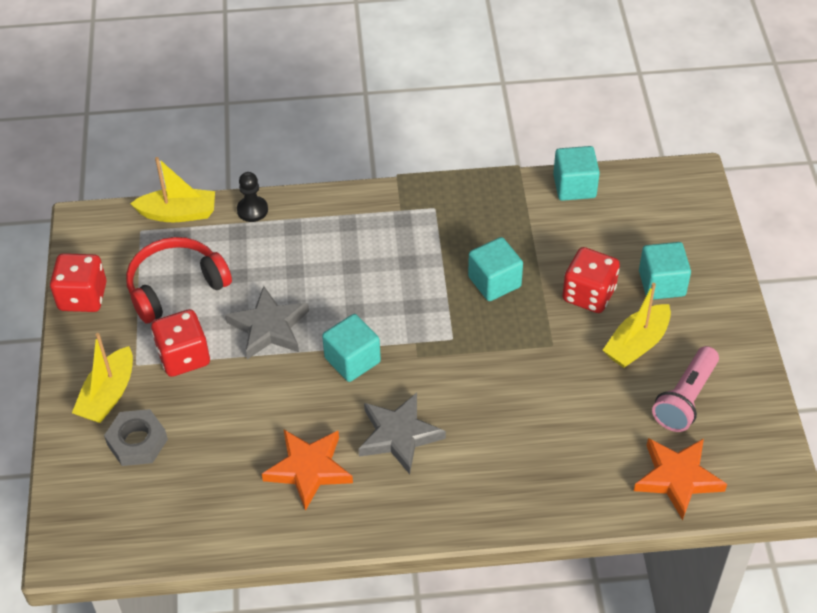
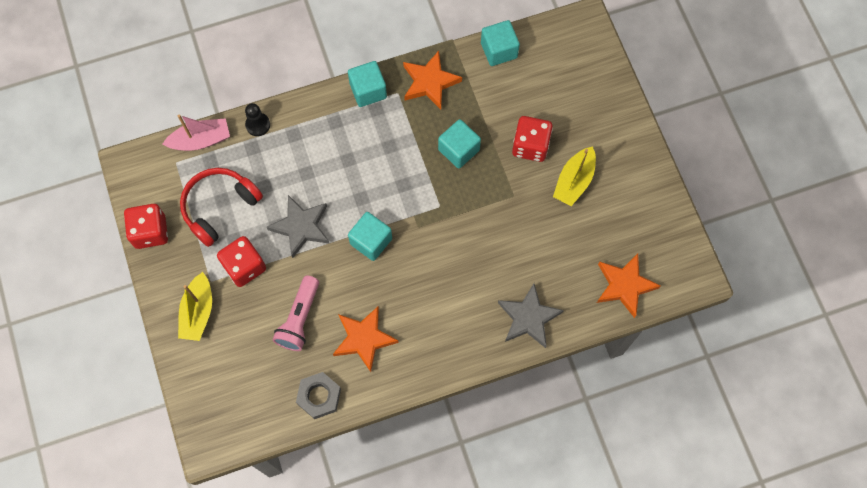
camera: 15 degrees left, 20 degrees up
(137, 442) = (232, 346): grey nut -> grey nut (319, 396)
(178, 213) = (201, 140): yellow boat -> pink boat
(399, 435) = (421, 296): grey star -> grey star (528, 318)
(478, 204) = (429, 82): none -> orange star
(662, 283) = (581, 124): turquoise cube -> turquoise cube (368, 91)
(685, 399) = (617, 219): pink flashlight -> pink flashlight (299, 319)

